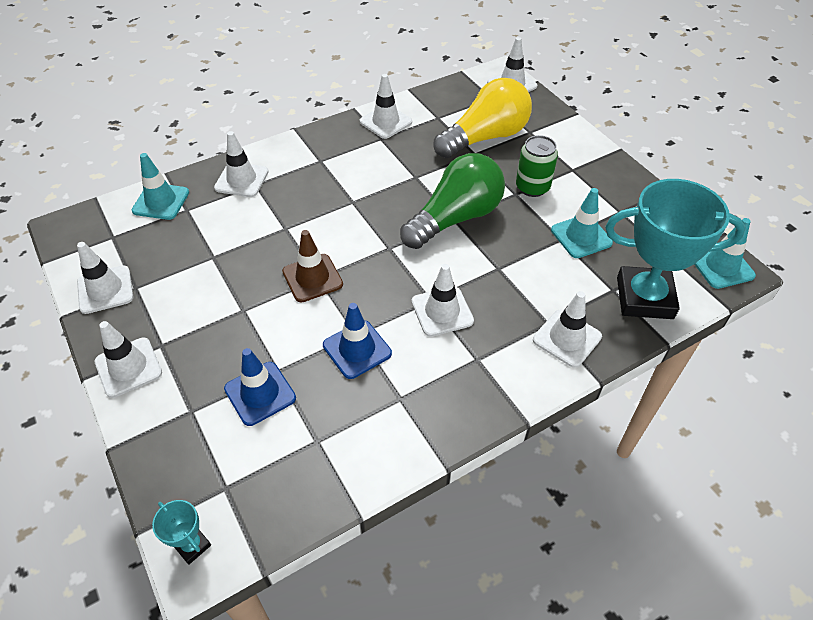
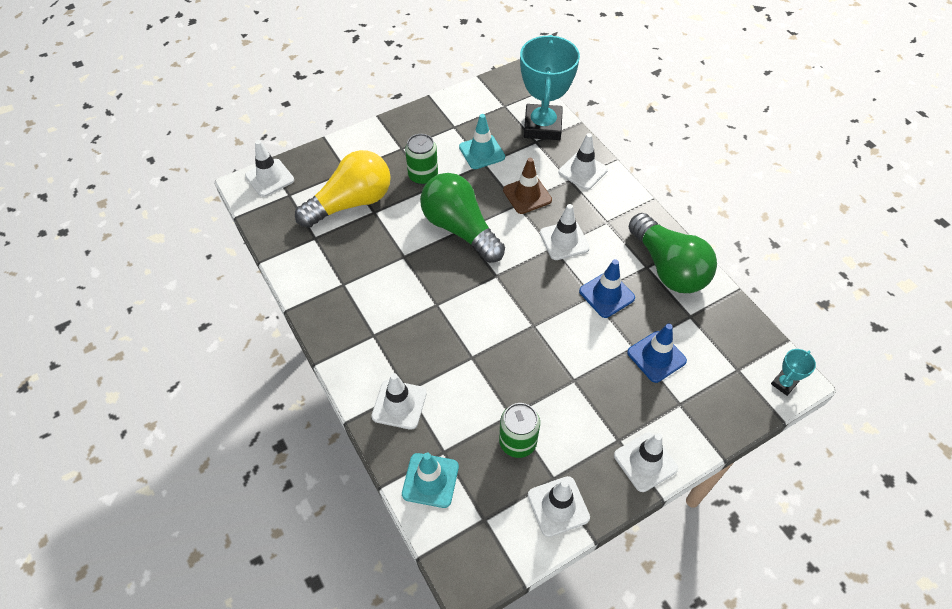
camera: 90 degrees left, 5 degrees up
(181, 261) = (517, 442): none -> green can
(312, 278) = (534, 330): brown traffic cone -> brown traffic cone (527, 195)
(386, 122) = (316, 280): white traffic cone -> none
(399, 424) = (668, 267): none -> green light bulb
(485, 137) = (351, 203): yellow light bulb -> yellow light bulb turned 90 degrees clockwise
(721, 266) = (510, 83): turquoise traffic cone -> none

